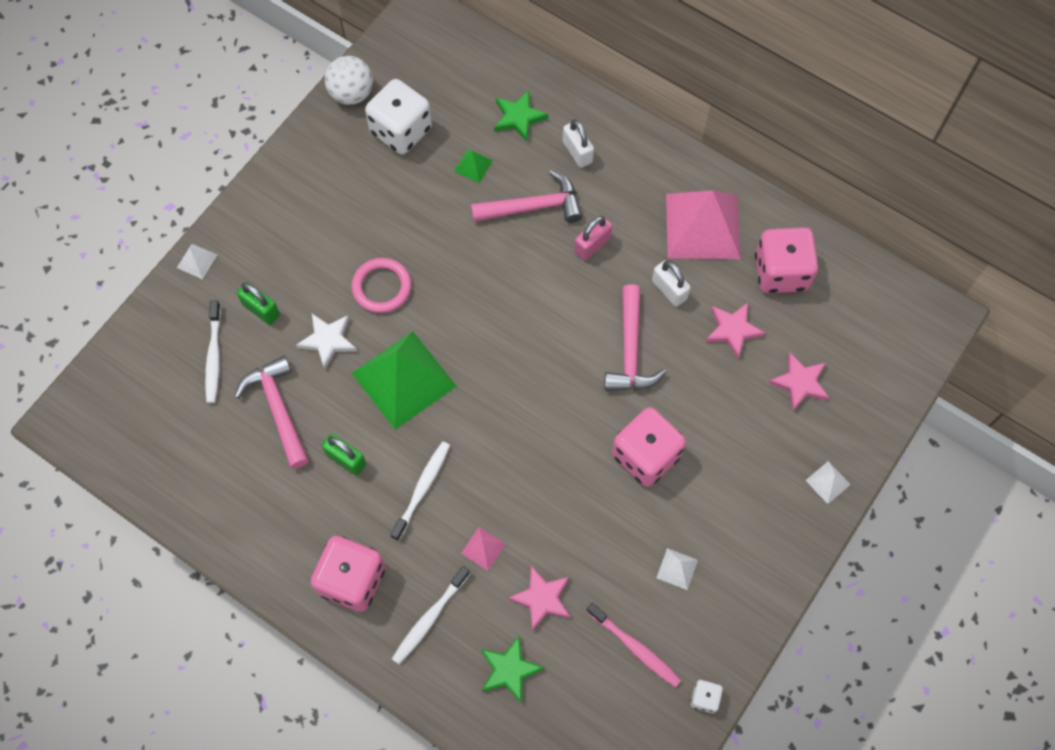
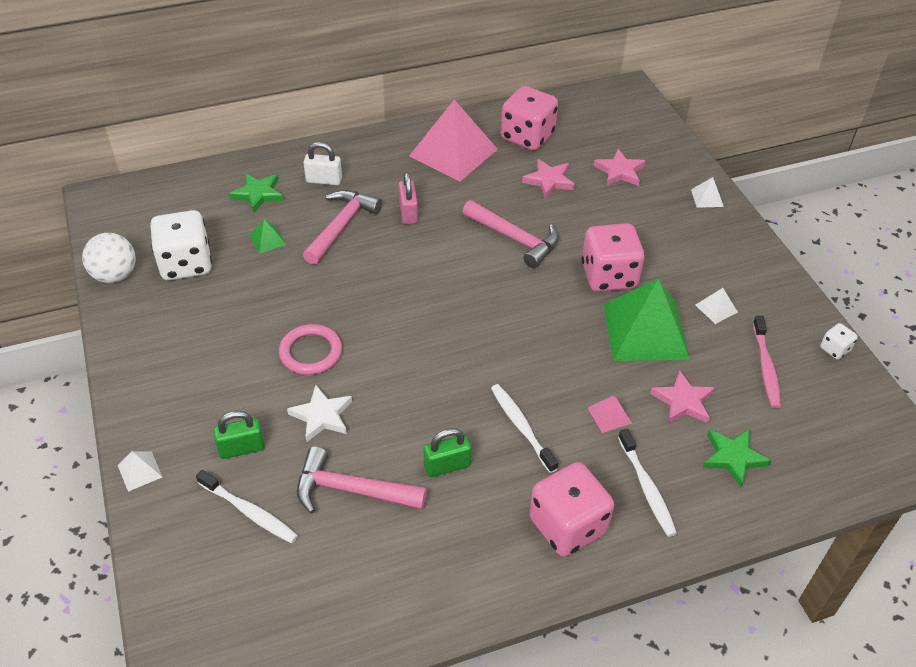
camera: 55 degrees left, 20 degrees down
(403, 379) = (409, 384): green pyramid -> green pyramid (645, 331)
(635, 647) = (766, 367): pink toothbrush -> pink toothbrush turned 105 degrees clockwise
(669, 290) = (486, 194): white padlock -> none

